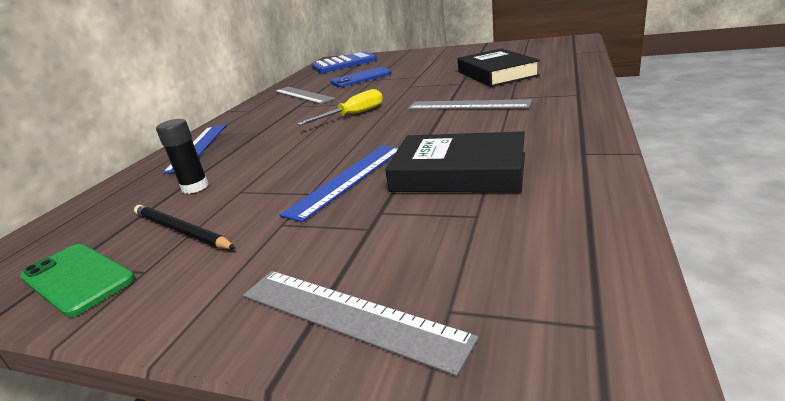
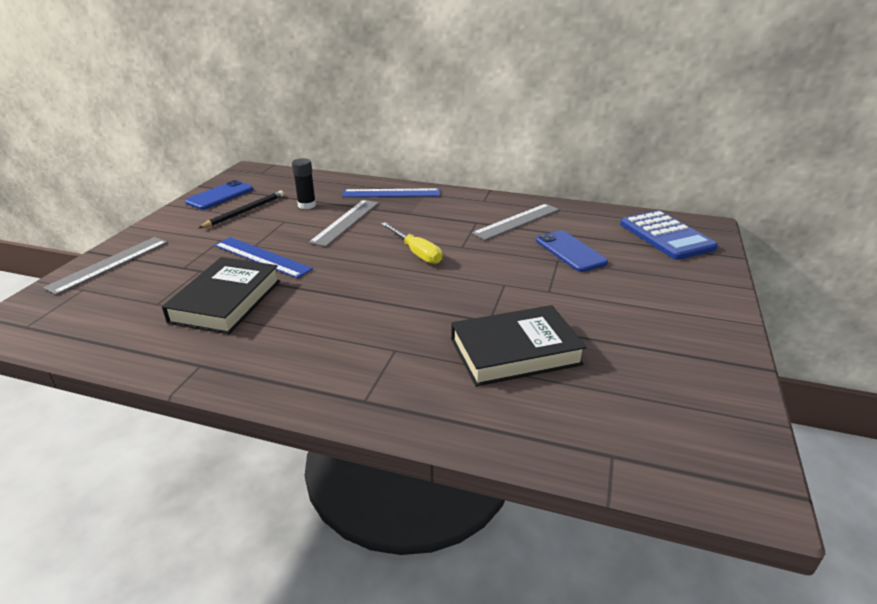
camera: 85 degrees right, 5 degrees up
(77, 278) = (220, 196): green phone -> blue phone
(468, 105) = (390, 318): grey ruler -> grey ruler (346, 222)

